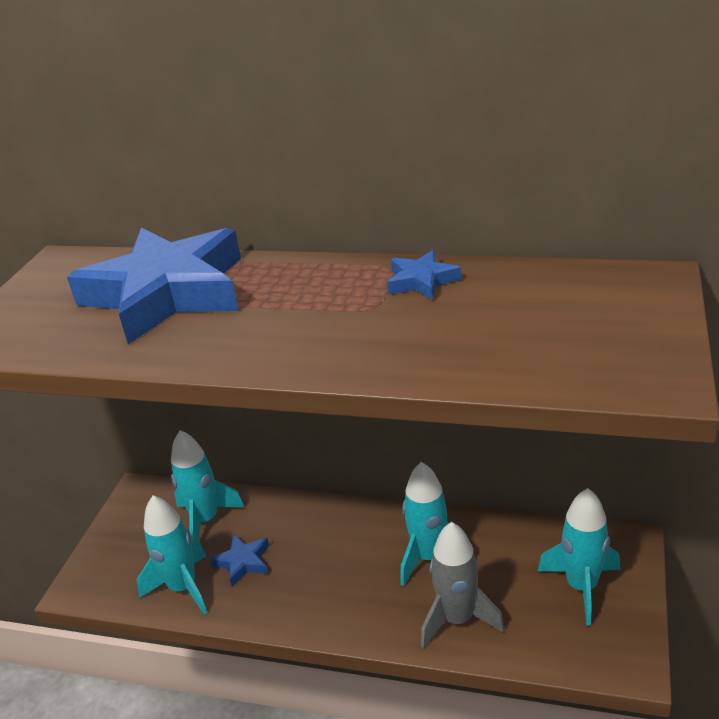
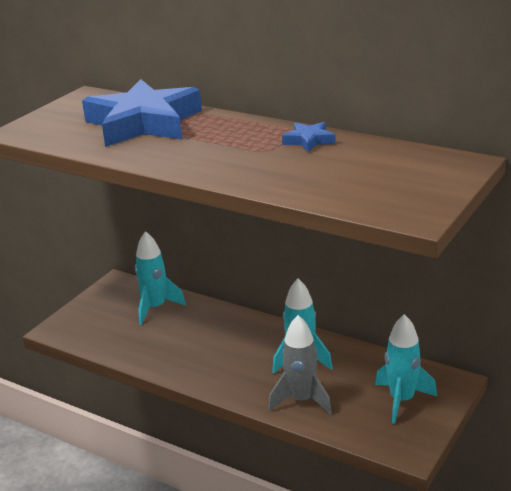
camera: 15 degrees right, 5 degrees down
(183, 587) = (123, 343): turquoise rocket -> none
(243, 562) = (170, 337): blue star -> none

